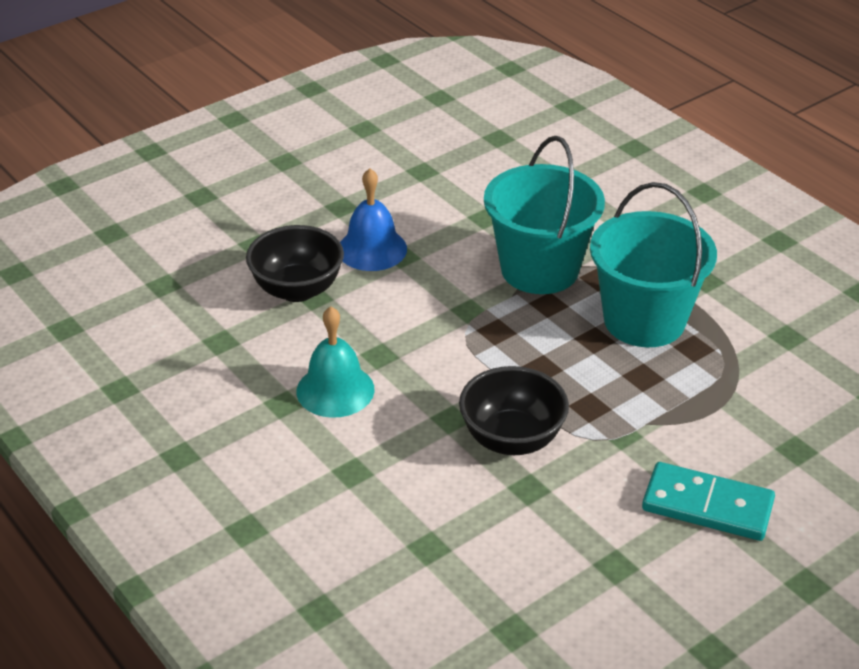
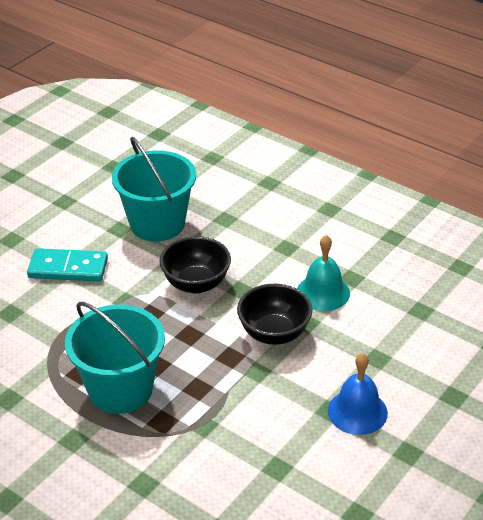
camera: 165 degrees right, 0 degrees up
(297, 289) = (394, 361): black bowl -> black bowl (274, 333)
(539, 269) = (213, 420): turquoise bucket -> turquoise bucket (157, 224)

